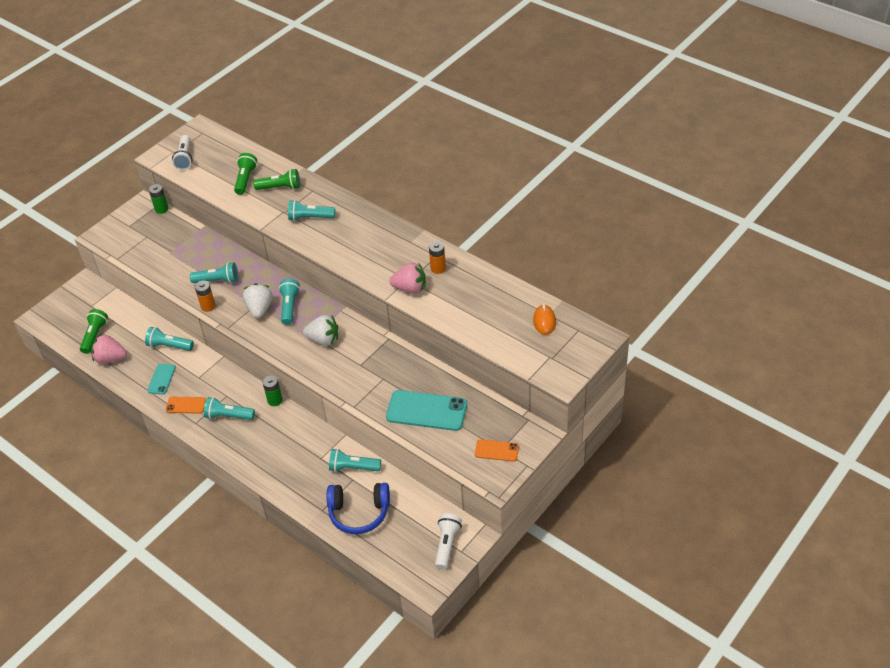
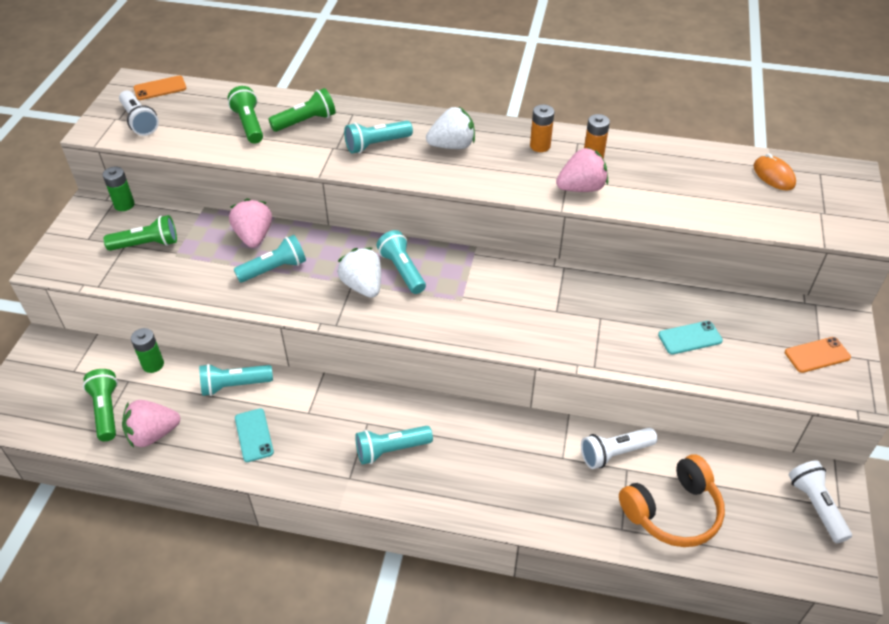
camera: 30 degrees left, 0 degrees up
(158, 240) = (146, 244): none -> green flashlight
(186, 405) = (317, 458): orange phone -> orange phone (160, 88)
(208, 306) = (285, 306): orange battery -> orange battery (540, 146)
(220, 255) = (254, 236): none -> pink strawberry
(275, 400) = (440, 404): green battery -> green battery (153, 364)
(323, 339) = (482, 296): white strawberry -> white strawberry (452, 146)
(353, 467) = (614, 453): turquoise flashlight -> white flashlight
(359, 512) = (672, 511): blue headphones -> orange headphones
(426, 411) = (690, 338): turquoise phone -> turquoise phone, size x0.53

